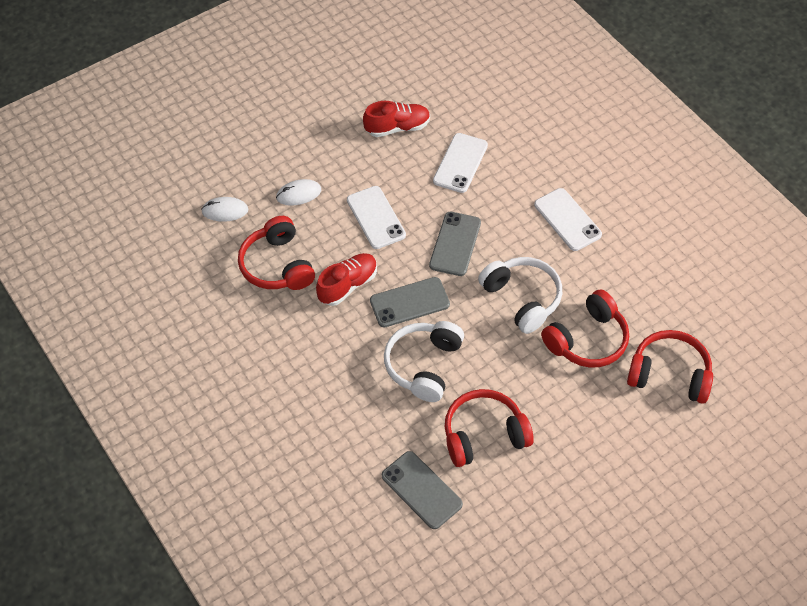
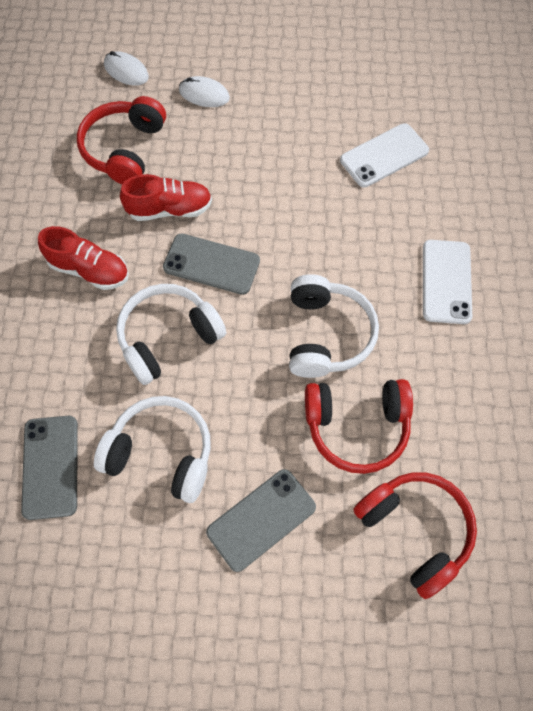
camera: 35 degrees right, 10 degrees up
(376, 217) = (254, 160): white phone -> none
(397, 127) = (352, 85): red shoe -> red shoe (89, 270)
(455, 244) = (308, 234): grey phone -> grey phone (261, 519)
(484, 435) = (161, 453): red headphones -> white headphones

